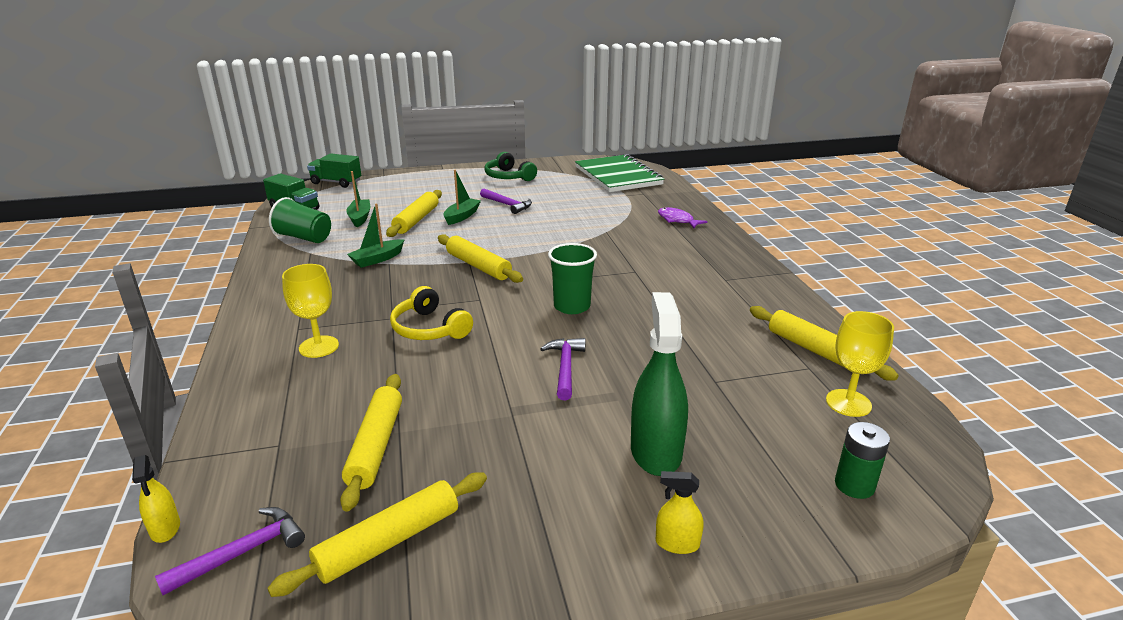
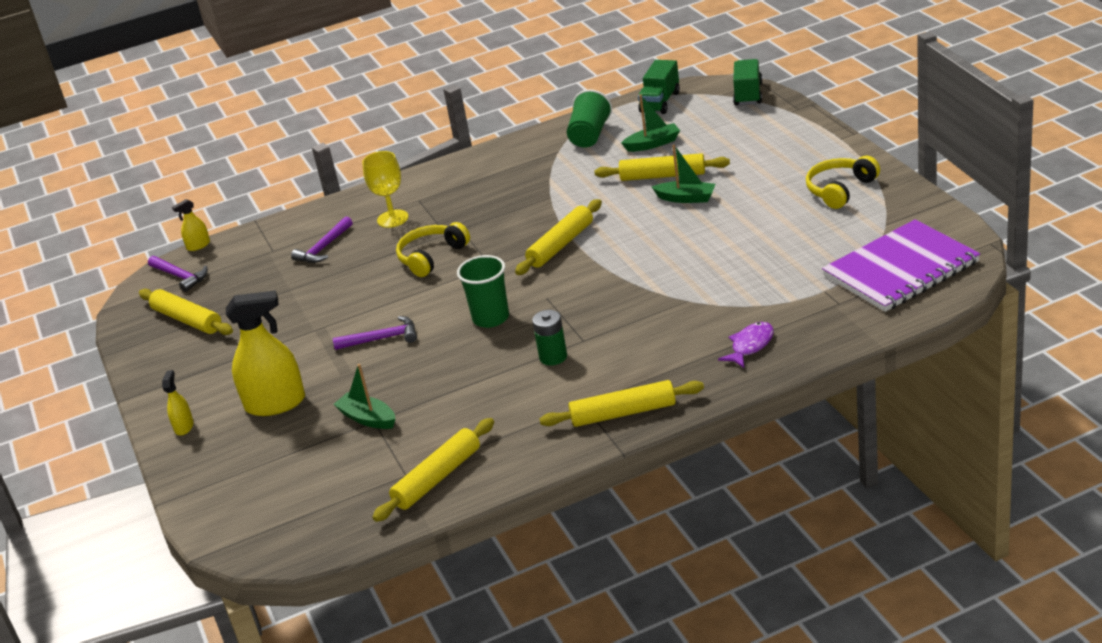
camera: 85 degrees right, 5 degrees up
(376, 446) = (273, 286): yellow rolling pin -> yellow rolling pin (623, 413)
(377, 259) = (556, 188): green boat -> green boat (368, 418)
(507, 205) = (737, 216): purple hammer -> purple hammer (324, 248)
(508, 177) = (840, 190): green headphones -> yellow headphones
(618, 176) = (901, 269): green notebook -> purple notebook
(656, 451) = (275, 403): green spray bottle -> yellow spray bottle
(848, 403) = (350, 500): yellow goblet -> none
(854, 485) = (241, 504): green battery -> green battery (553, 357)

